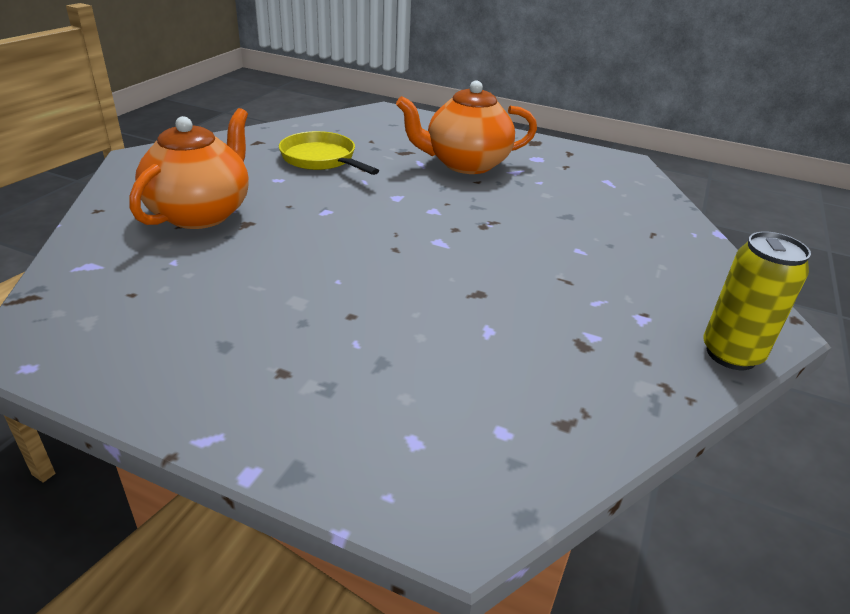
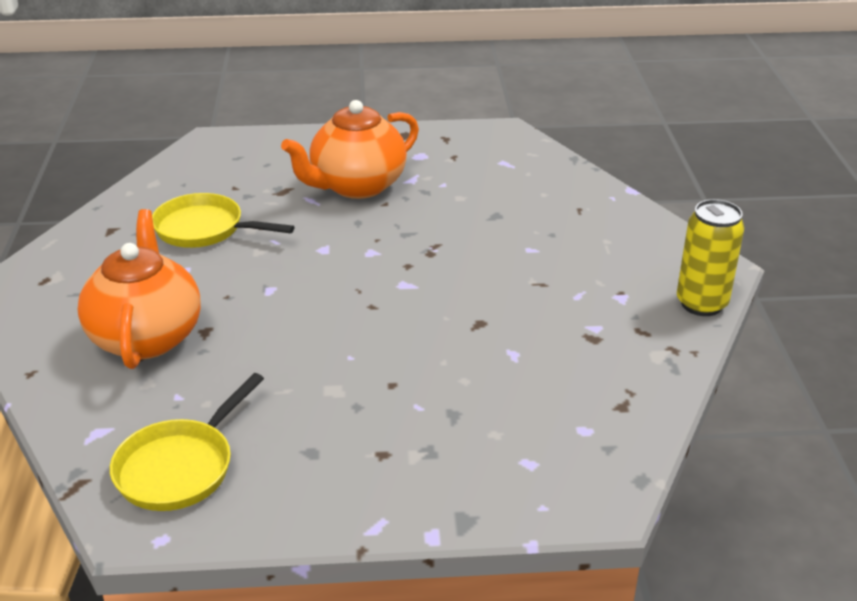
camera: 25 degrees left, 0 degrees up
(111, 315) = (180, 467): none -> yellow pan

